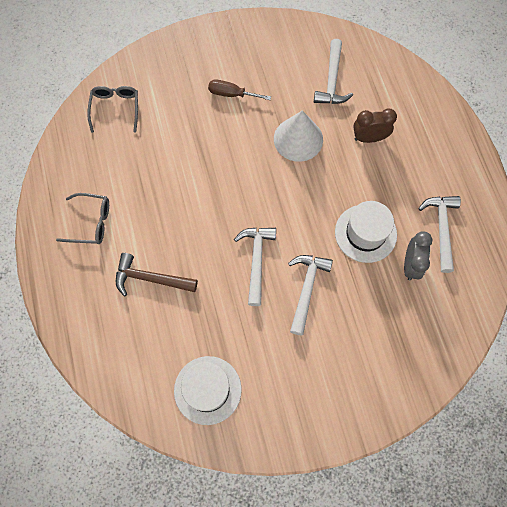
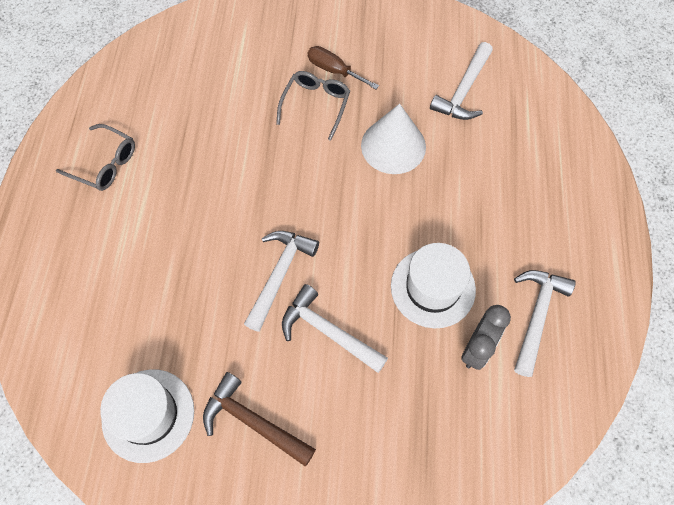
camera: 20 degrees right, 5 degrees down
(115, 109) = (192, 47): grey glasses -> grey glasses (315, 105)
(150, 278) = (142, 252): brown hammer -> brown hammer (253, 421)
(306, 289) = (327, 331): white hammer -> white hammer turned 90 degrees counterclockwise
(369, 138) = (484, 172): brown clock -> none

